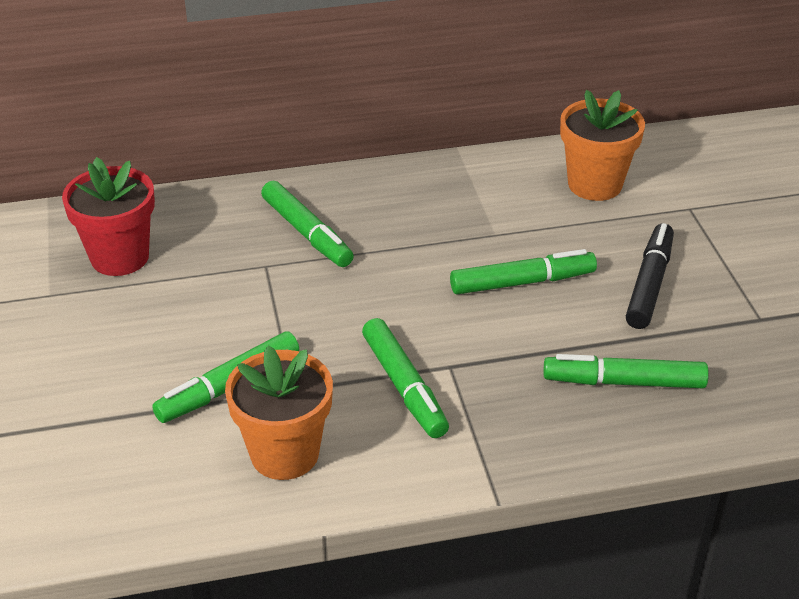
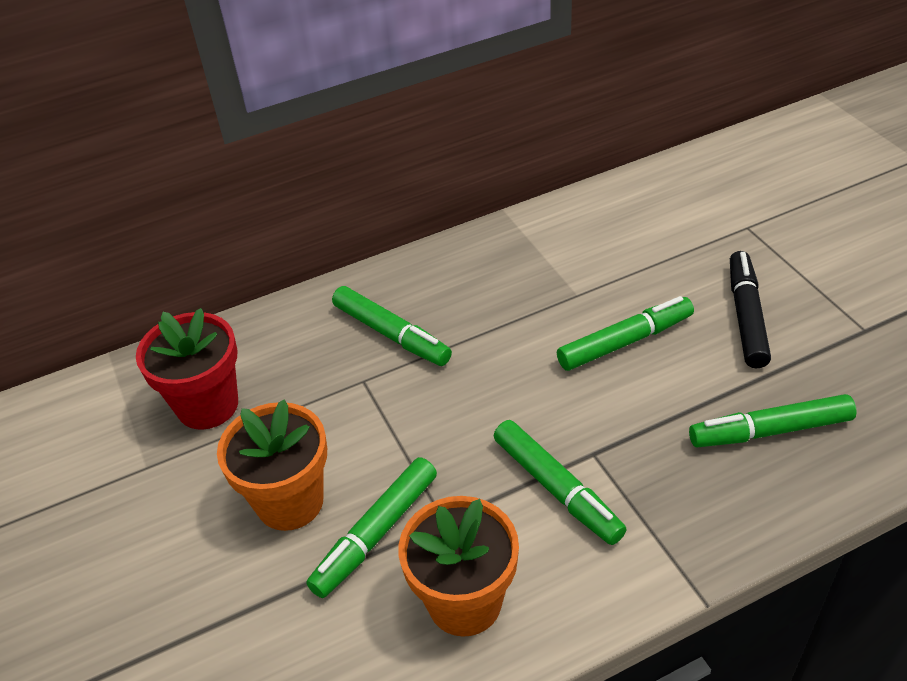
camera: 10 degrees left, 5 degrees up
(594, 184) = (649, 221): orange flower pot -> orange flower pot (290, 502)

